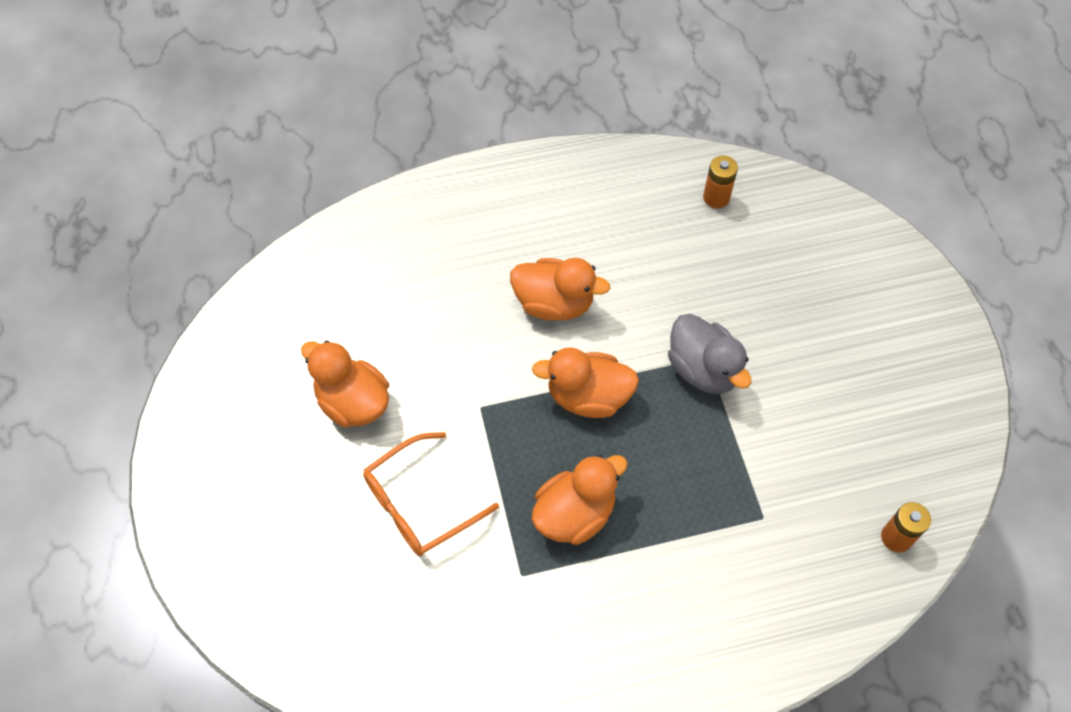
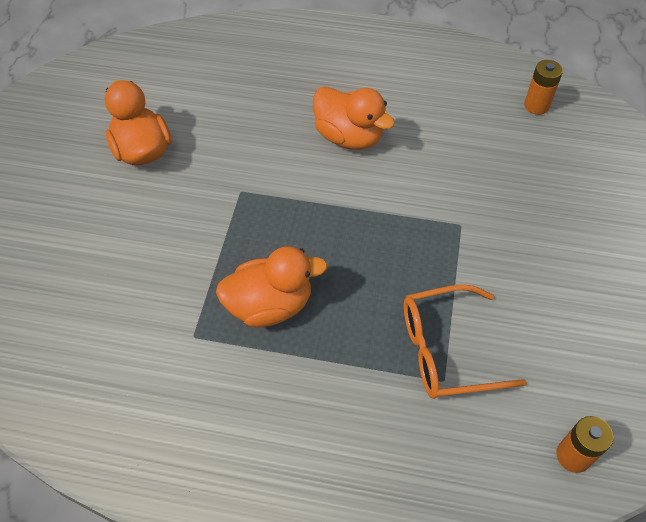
camera: 25 degrees right, 5 degrees down
(419, 504) = (144, 245): orange glasses -> orange glasses (446, 350)
(588, 397) = (336, 217): orange duck -> none
(703, 369) = (453, 233): grey duck -> none

